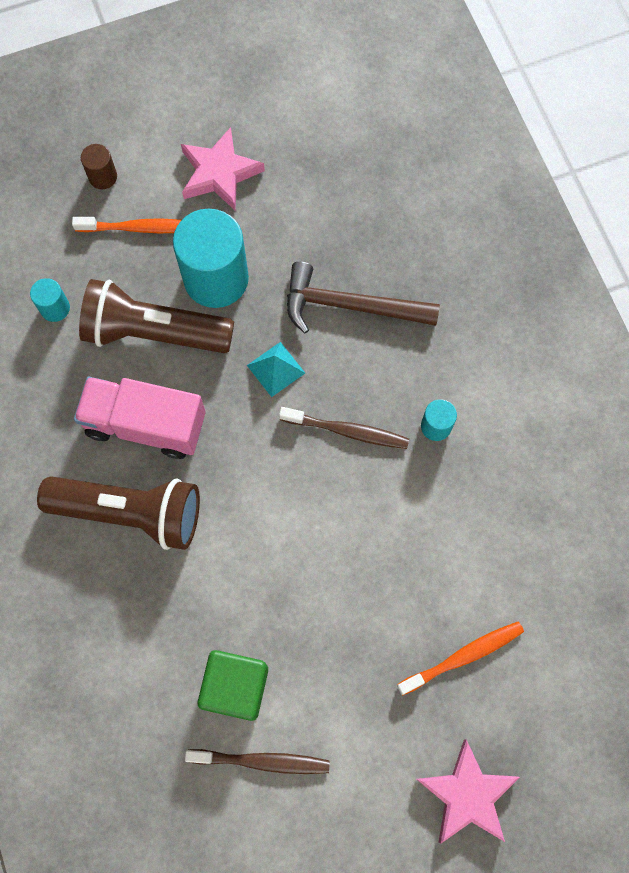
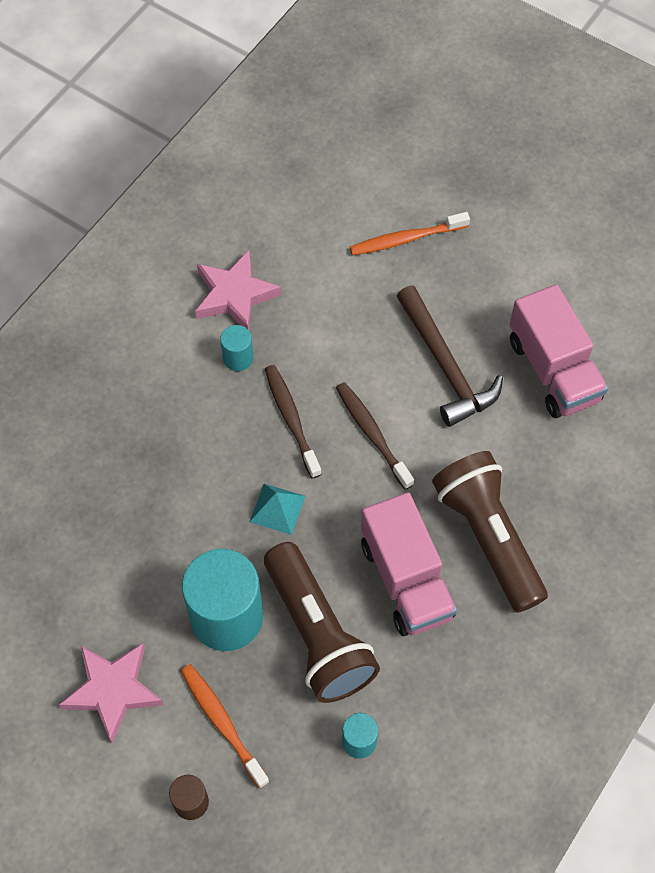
camera: 125 degrees left, 10 degrees down
(235, 687) = (553, 370): green cube -> pink truck
(262, 761) = (587, 320): brown toothbrush -> brown toothbrush (372, 434)
(350, 306) = (174, 487): brown hammer -> brown hammer (445, 366)
(463, 656) = (406, 239): orange toothbrush -> orange toothbrush turned 45 degrees counterclockwise
(467, 794) = (498, 185): pink star -> pink star (234, 295)

